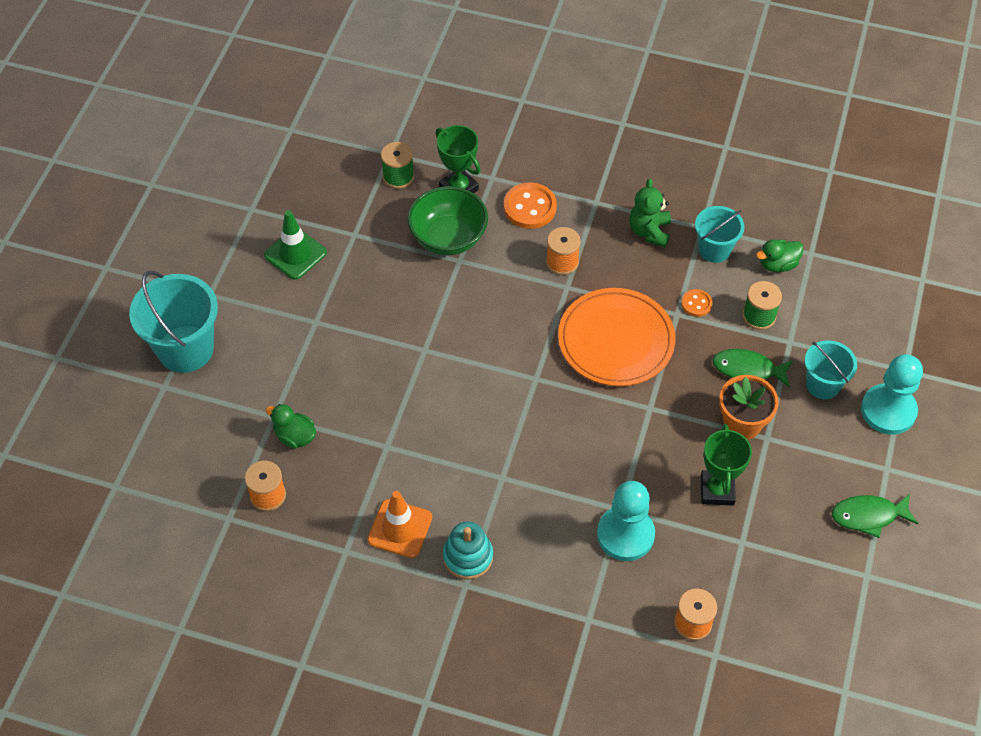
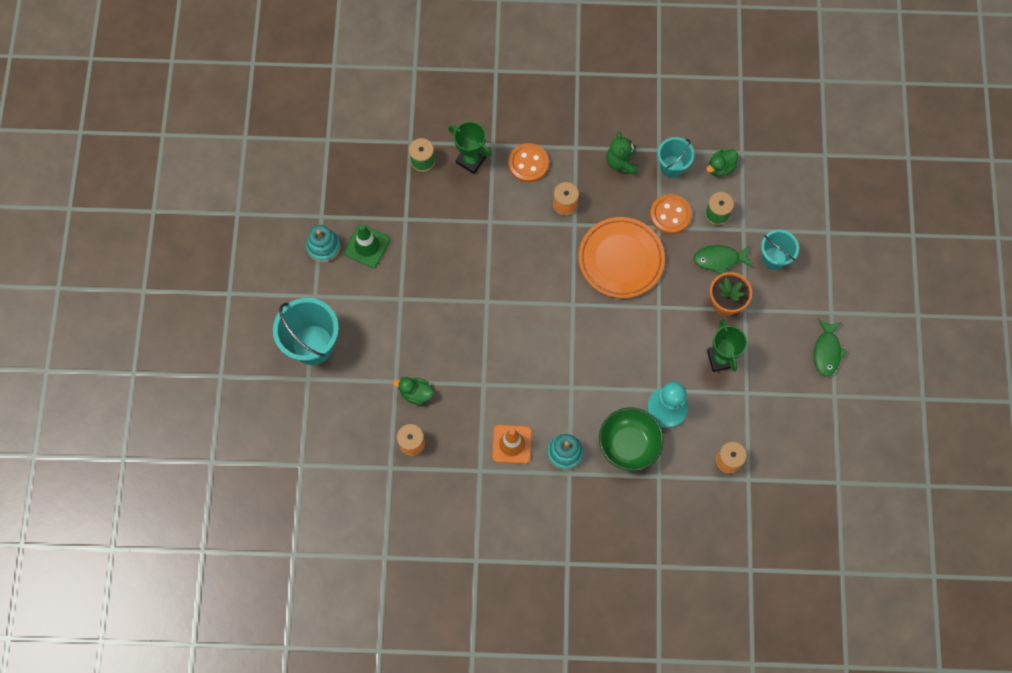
camera: 15 degrees left, 15 degrees up
(241, 243) = (323, 247): none -> turquoise stacking toy
(448, 238) = (476, 204): green bowl -> green bowl (628, 444)
(696, 304) = (670, 215): orange button -> orange button, size x1.80
(868, 516) = (826, 351): green fish -> green fish turned 60 degrees counterclockwise
(888, 410) = (823, 267): turquoise pawn -> none

